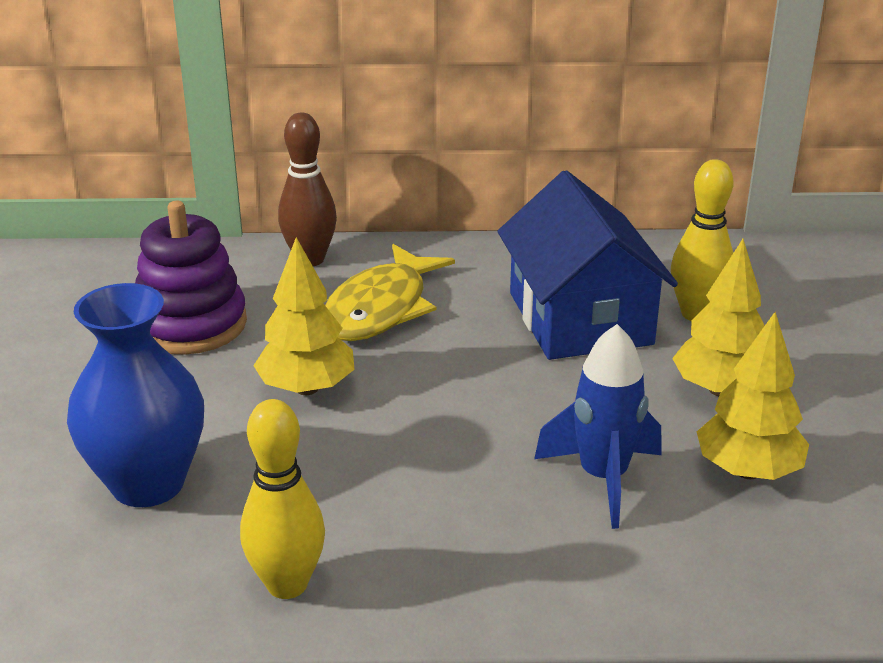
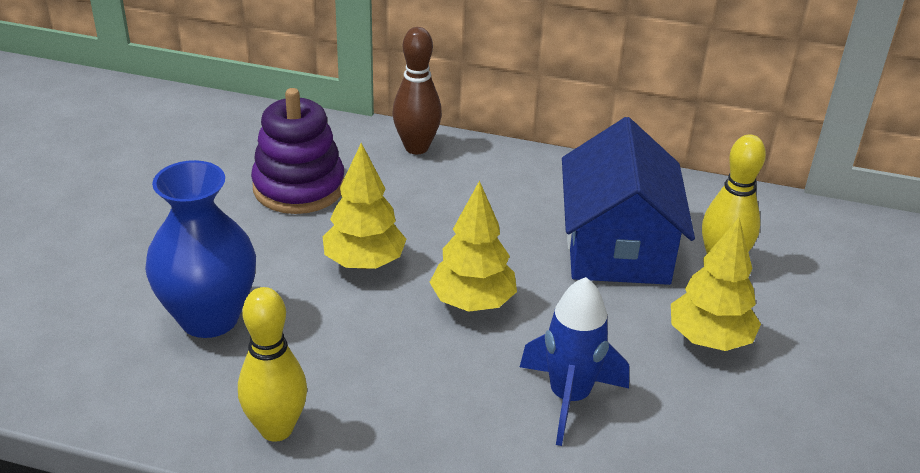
camera: 15 degrees right, 5 degrees up
(381, 308) = (454, 203): yellow fish -> none
(748, 471) = (698, 420): yellow tree -> yellow tree (473, 302)

